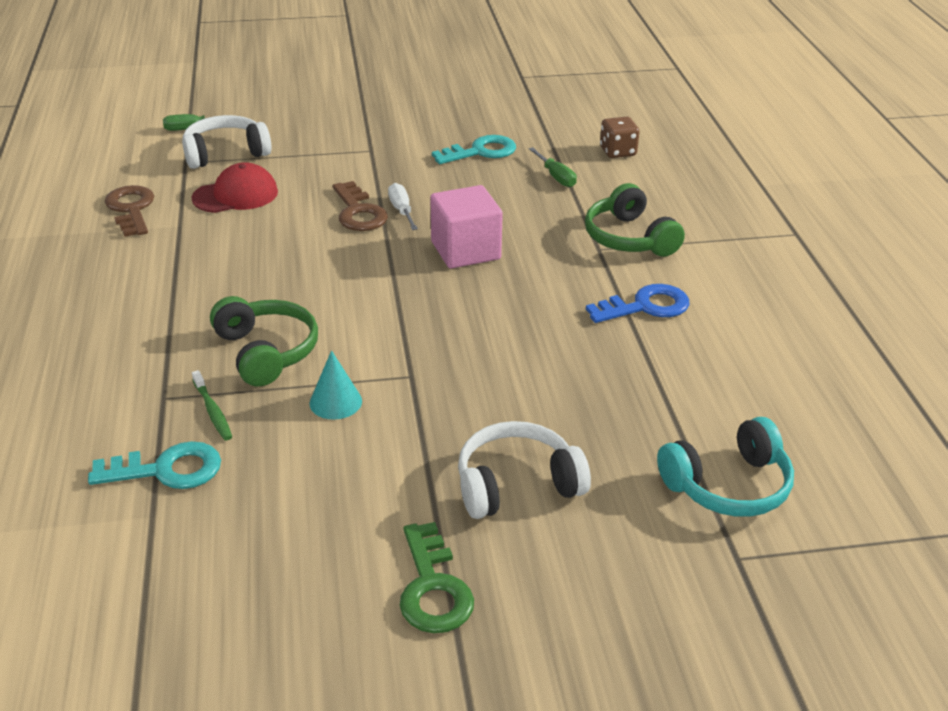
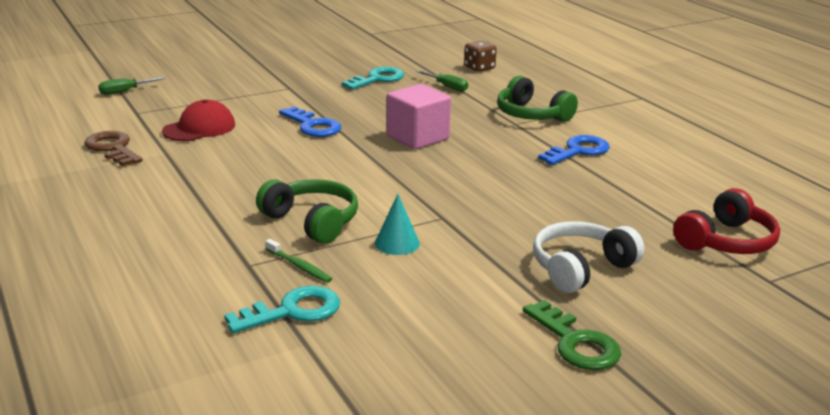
camera: 20 degrees left, 10 degrees down
(225, 153) = (167, 103): white headphones -> none
(359, 212) = (313, 126): brown key -> blue key
(402, 211) = (346, 120): white screwdriver -> none
(728, 486) = (726, 241): turquoise headphones -> red headphones

